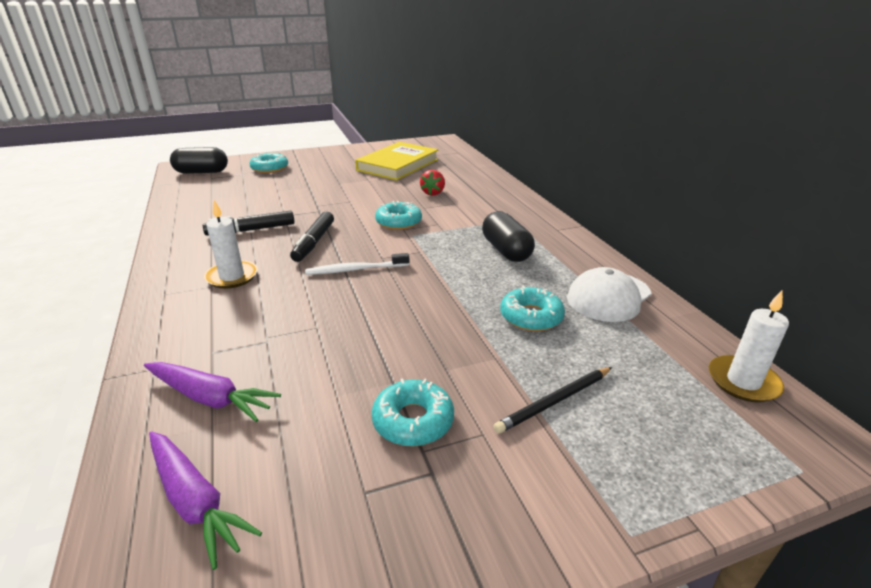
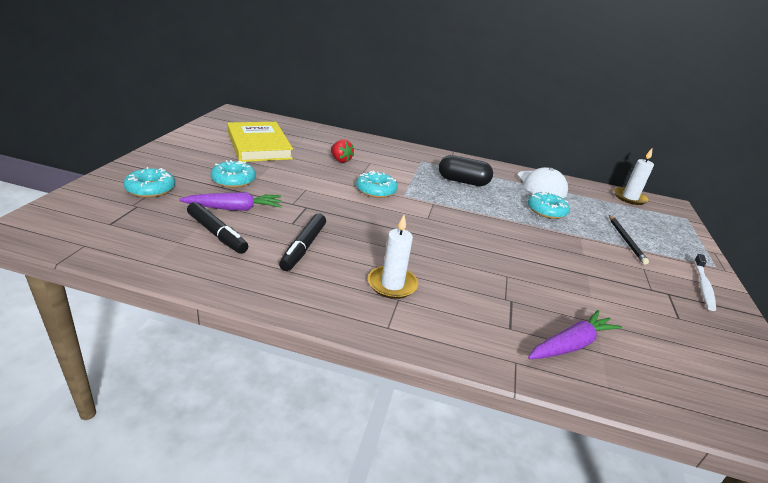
camera: 60 degrees left, 0 degrees up
(195, 501) = (674, 378): purple carrot -> purple carrot (234, 208)
(201, 172) = (77, 223): black capsule -> none
(314, 242) = (369, 231): black marker -> black marker (217, 234)
(355, 269) = (436, 233): white toothbrush -> white toothbrush (703, 286)
(413, 421) = (626, 282): turquoise donut -> turquoise donut (233, 180)

